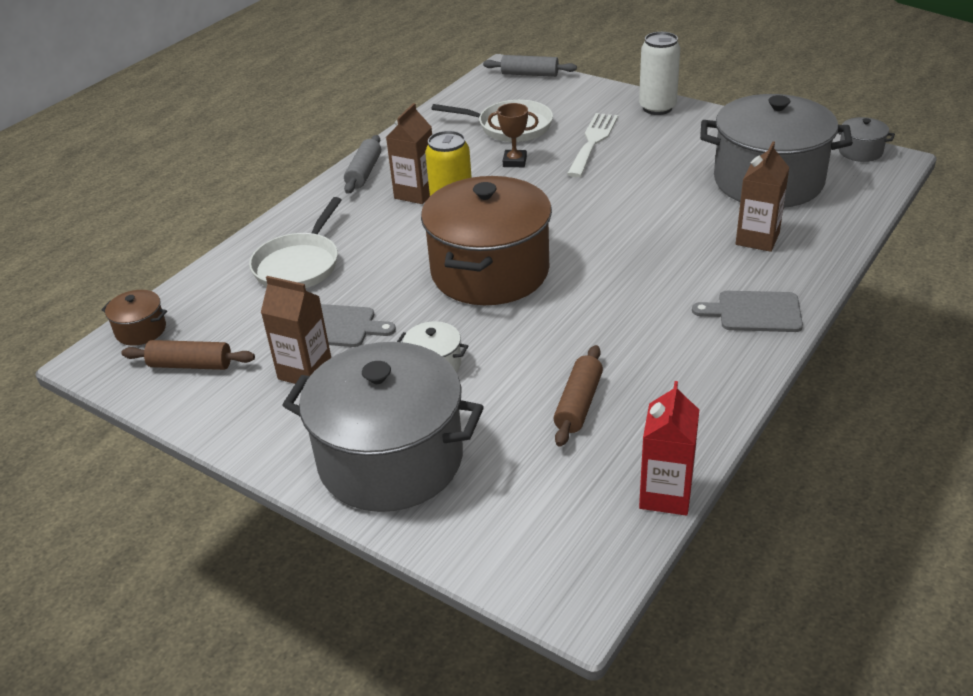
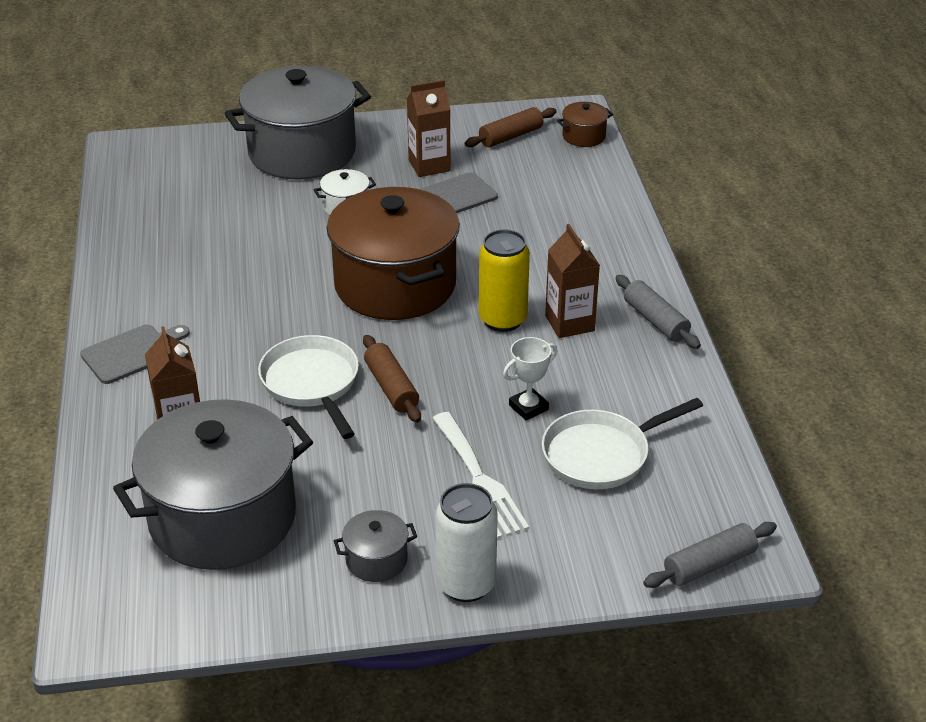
camera: 135 degrees right, 0 degrees up
(299, 265) = (557, 220): white pan -> white pan (312, 383)
(514, 162) = (528, 407): brown trophy -> white trophy
(578, 404) = (214, 229): brown rolling pin -> brown rolling pin (391, 387)
(665, 495) = (108, 208): red carton -> none
(860, 152) = (138, 631): grey pot -> grey pot (376, 560)

